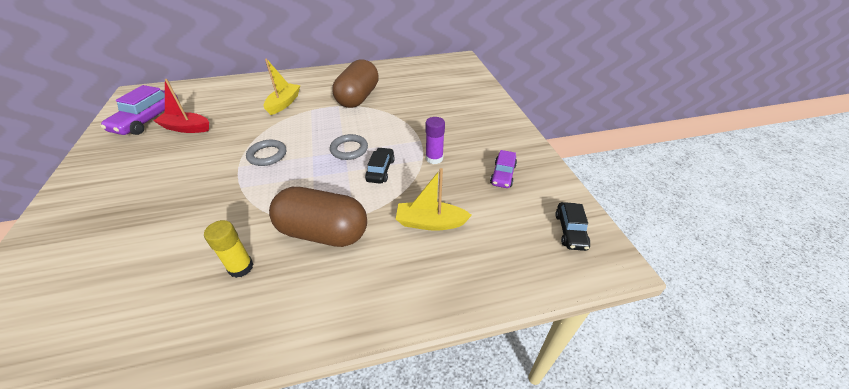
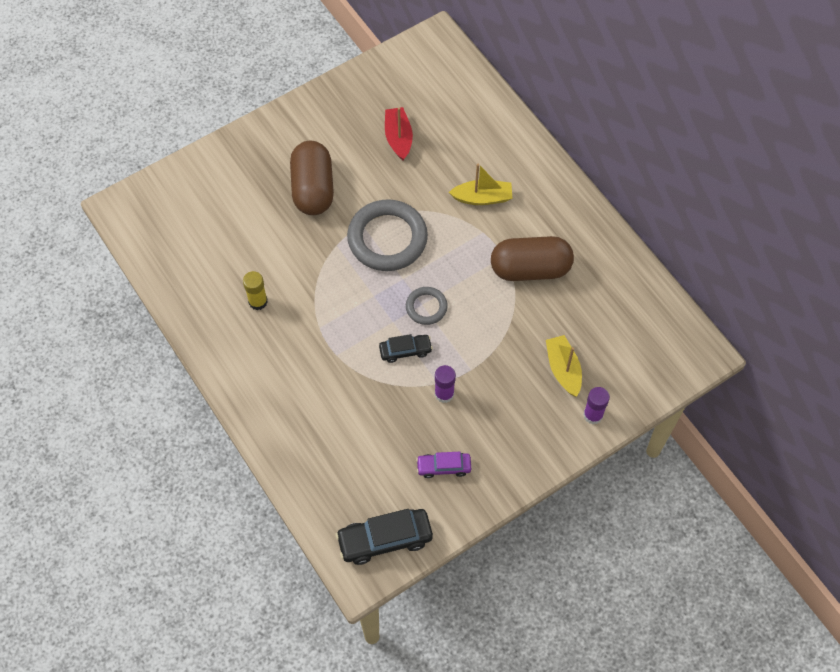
camera: 70 degrees right, 20 degrees up
(147, 120) = (396, 93): purple car -> none
(267, 155) = (387, 238): grey ring -> grey ring, size x1.96
(323, 232) = (310, 340): brown capsule -> brown capsule (313, 189)
(430, 222) = (352, 419): yellow boat -> yellow boat (563, 369)
(484, 99) = (593, 415): none -> purple glue stick
(570, 231) = (385, 539): black car -> black car, size x1.68

